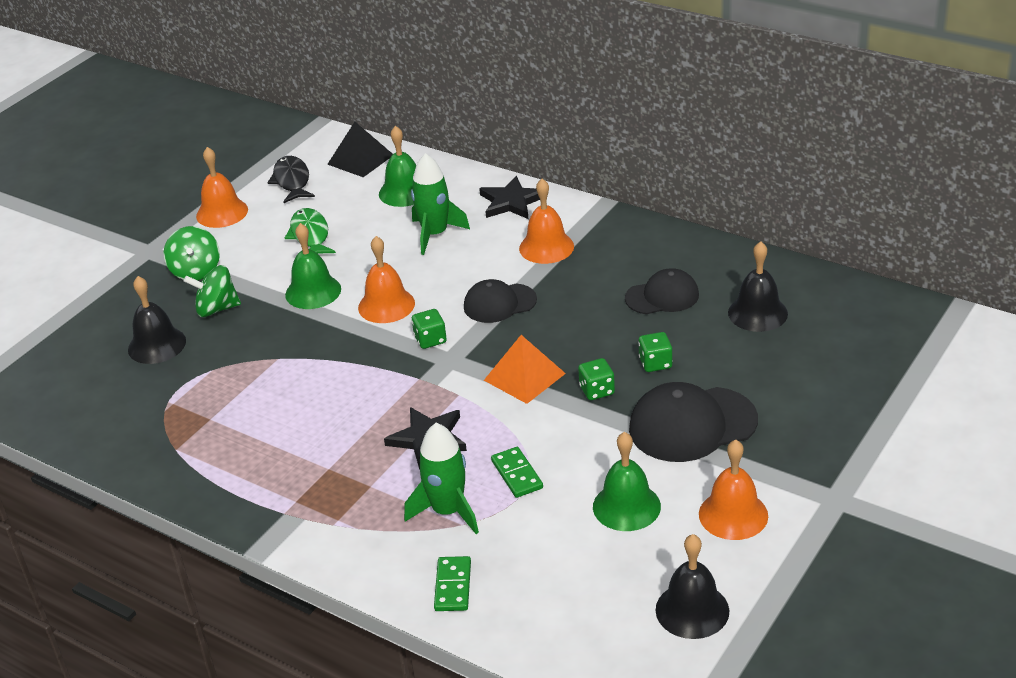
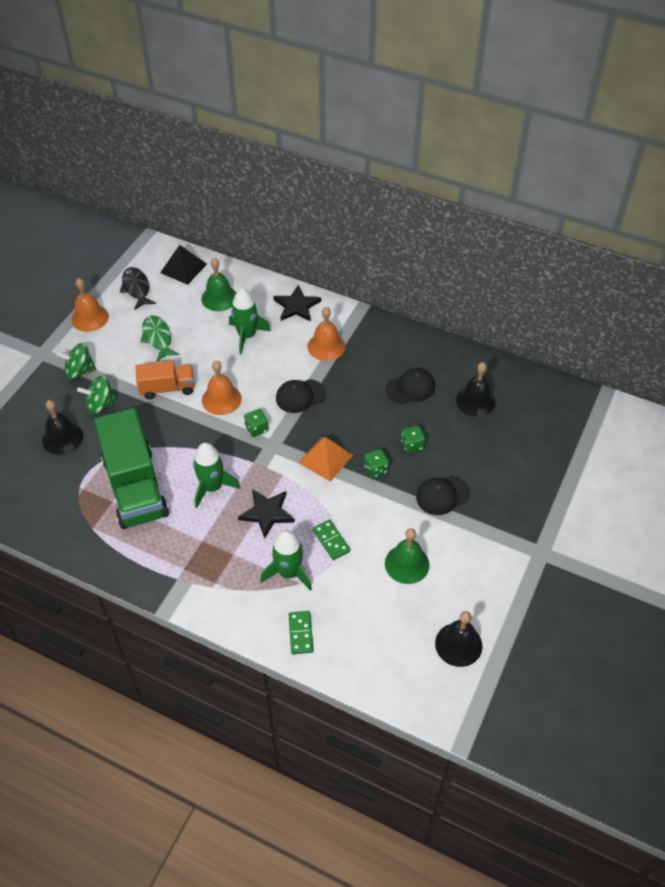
camera: 10 degrees left, 15 degrees up
(196, 271) = (79, 371): green spinning top -> green spinning top turned 105 degrees clockwise
(246, 403) = (135, 487): none -> green truck
(313, 292) = (167, 388): green bell -> orange truck
(354, 406) = (212, 487): none -> green rocket
(692, 424) = (442, 495): black cap -> black cap, size x0.64
(733, 515) = (476, 568): orange bell -> none

